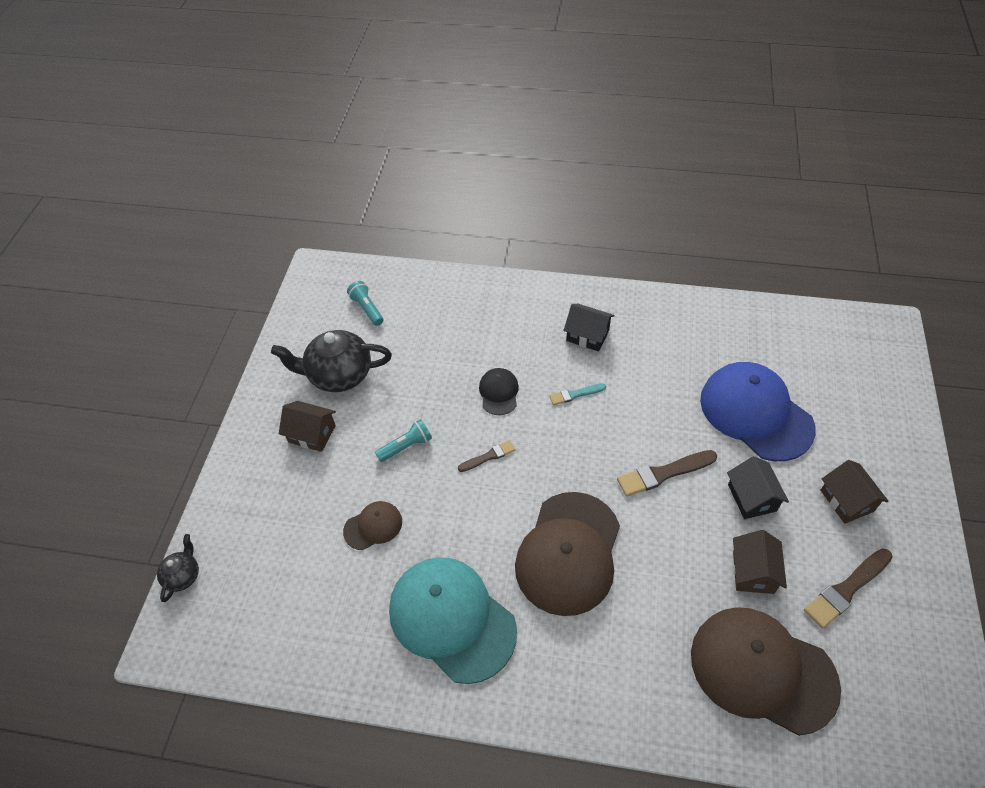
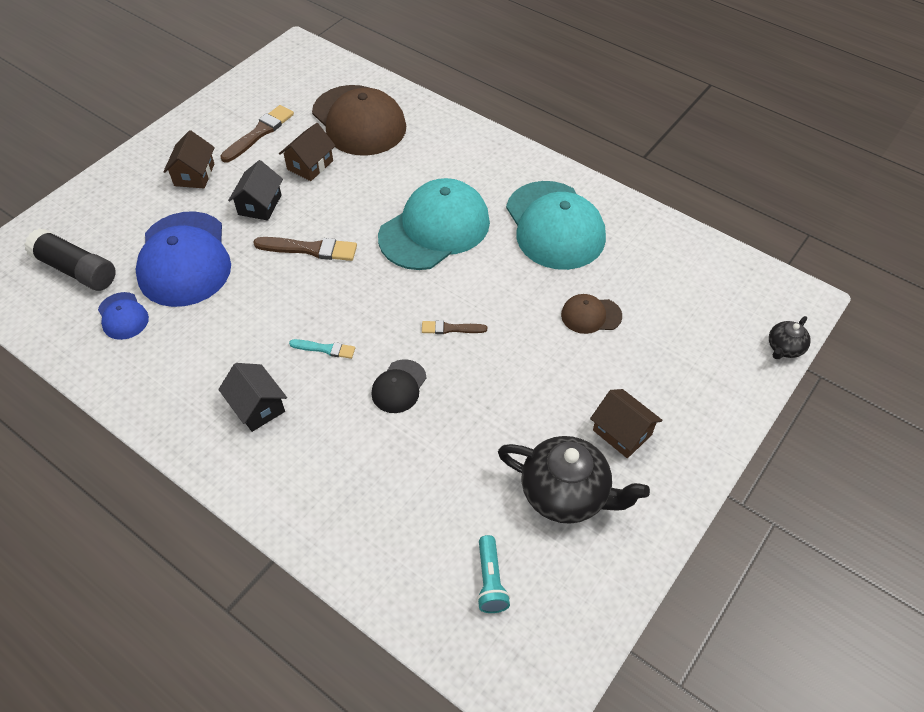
camera: 155 degrees left, 0 degrees up
(406, 446) = (526, 374): turquoise flashlight -> none
(568, 553) = (434, 229): brown cap -> turquoise cap
(746, 349) = (123, 316): none -> blue cap
(825, 365) = (76, 270): none -> black glue stick
(846, 589) = (259, 133): brown brush -> brown brush turned 45 degrees counterclockwise

